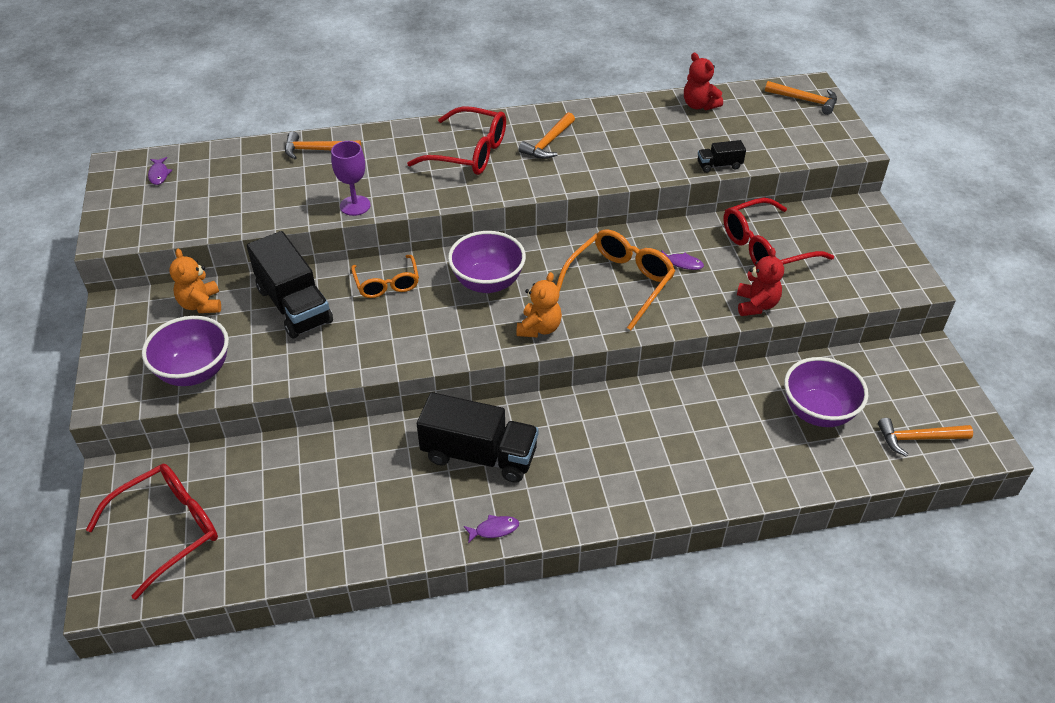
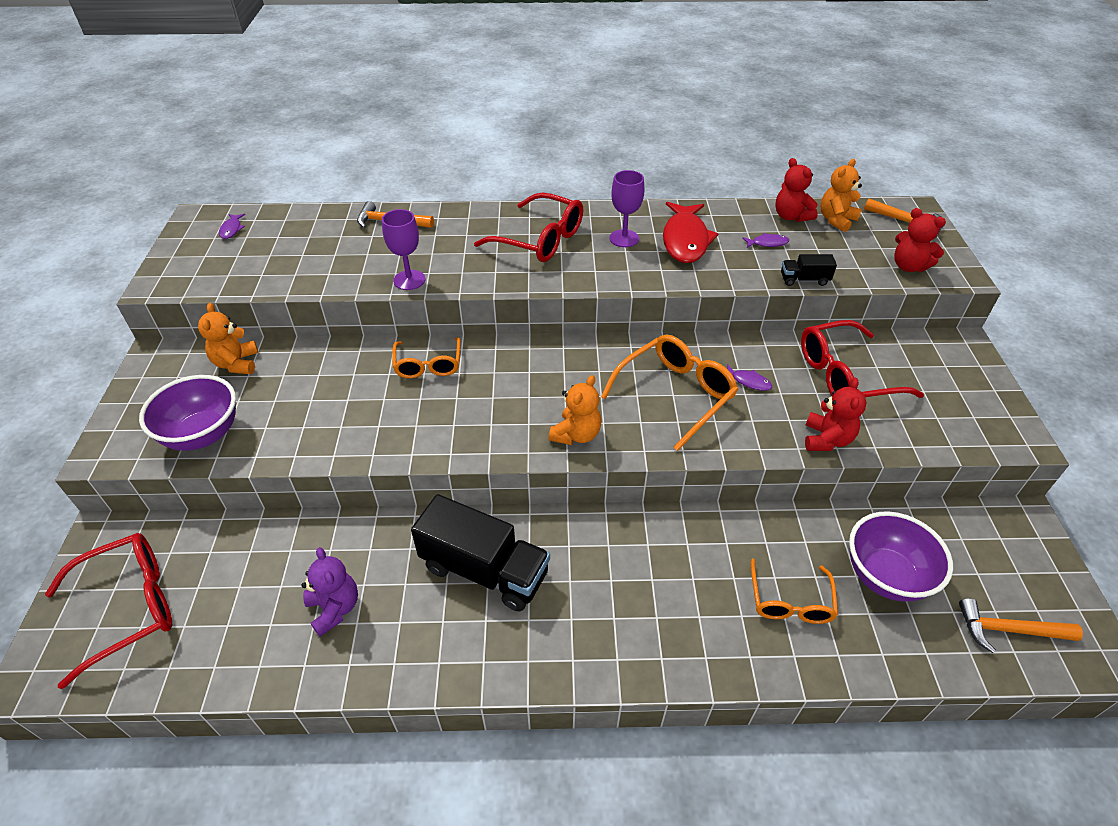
camera: 10 degrees right, 0 degrees up
(294, 305) = (327, 376): black truck -> none
(355, 503) = (334, 608): none -> purple teddy bear
(487, 282) = (533, 376): purple bowl -> none
(494, 529) = (478, 667): purple fish -> purple fish (767, 243)
(548, 143) = (624, 238): orange hammer -> purple goblet
(605, 139) = (685, 240): none -> red fish
(741, 104) = (836, 220): none -> orange teddy bear
(742, 442) = (790, 601): none -> orange glasses
(809, 143) = (908, 266): none -> red teddy bear

